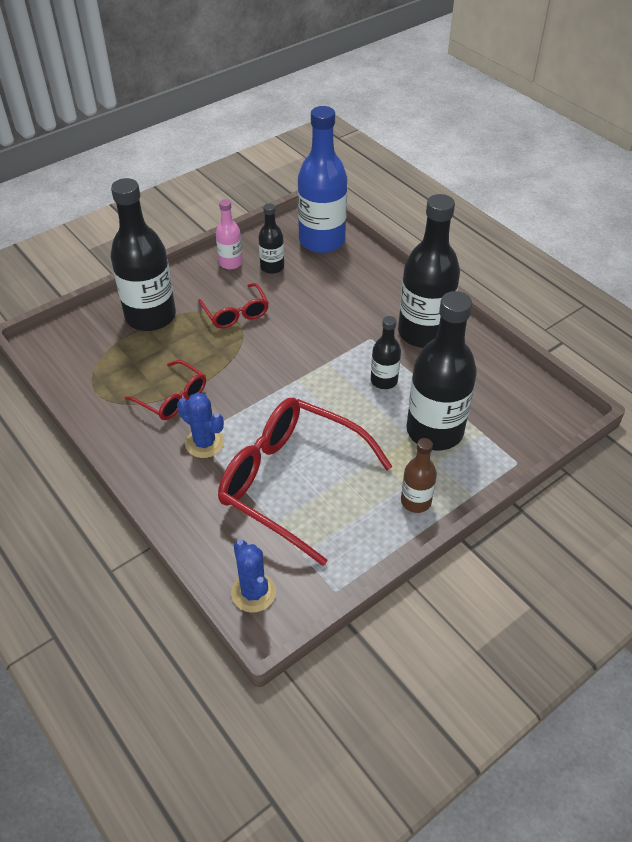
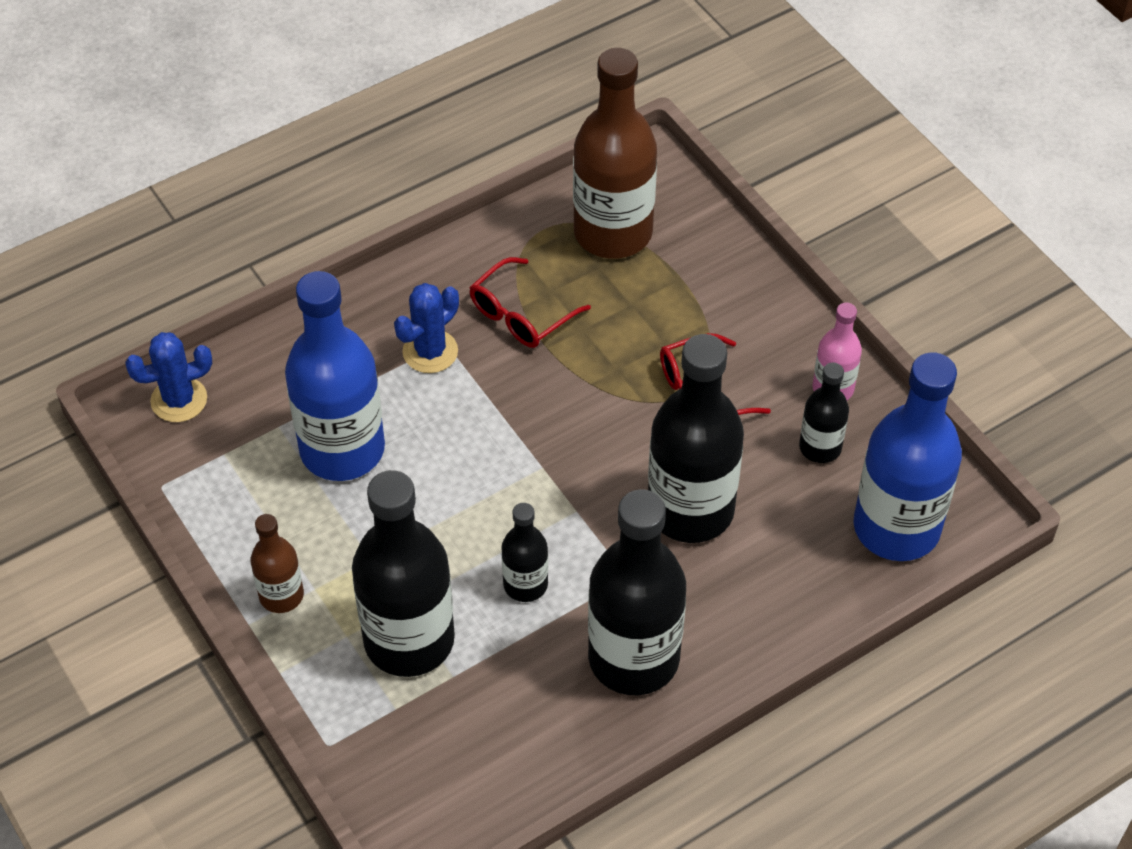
camera: 95 degrees right, 5 degrees up
(103, 358) = (613, 232): none -> brown bottle
(150, 316) = (700, 284): black bottle -> black bottle (690, 510)
(292, 482) = (342, 449): red glasses -> blue bottle

